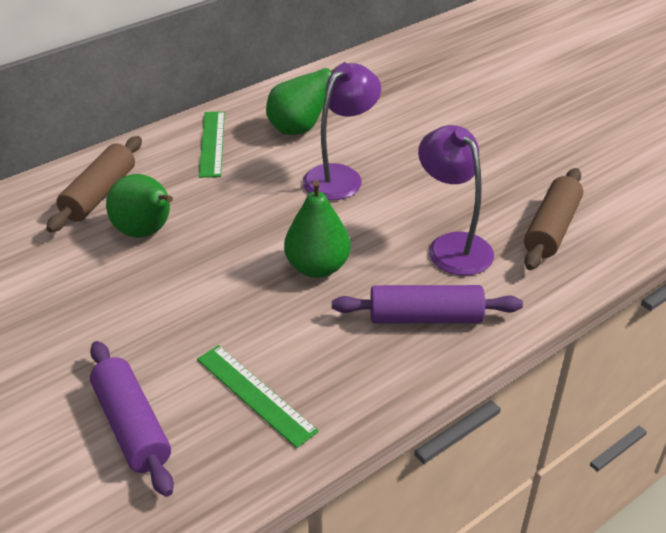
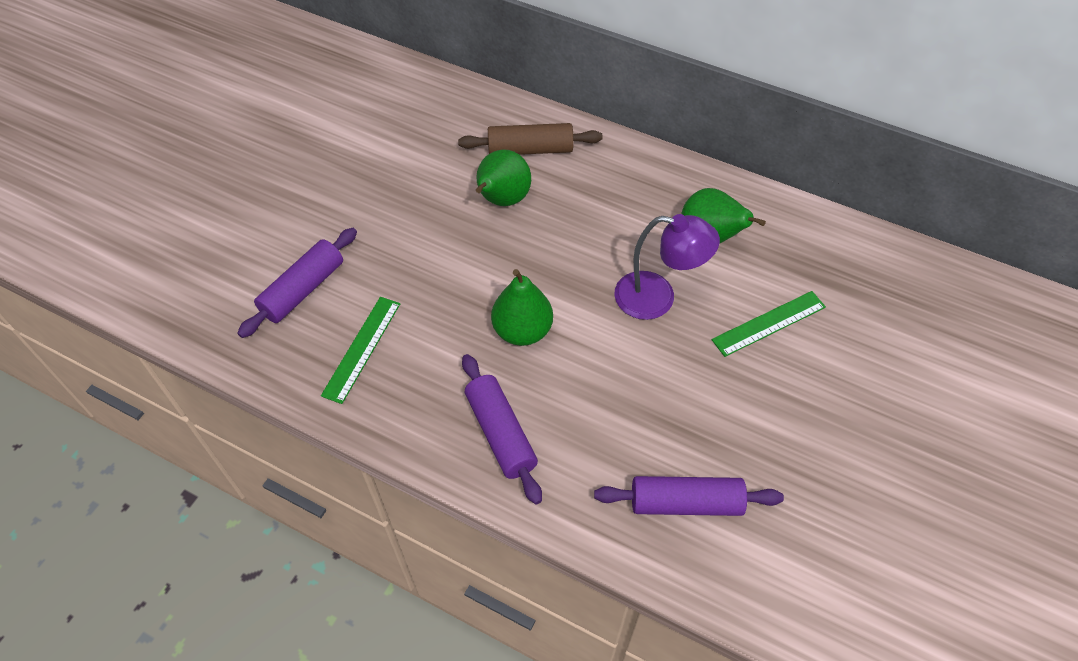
camera: 65 degrees right, 15 degrees up
(212, 143) = (644, 187): green ruler -> green ruler (769, 323)
(452, 245) = (609, 423): purple lamp -> none
(551, 229) = (685, 503): brown rolling pin -> purple rolling pin

